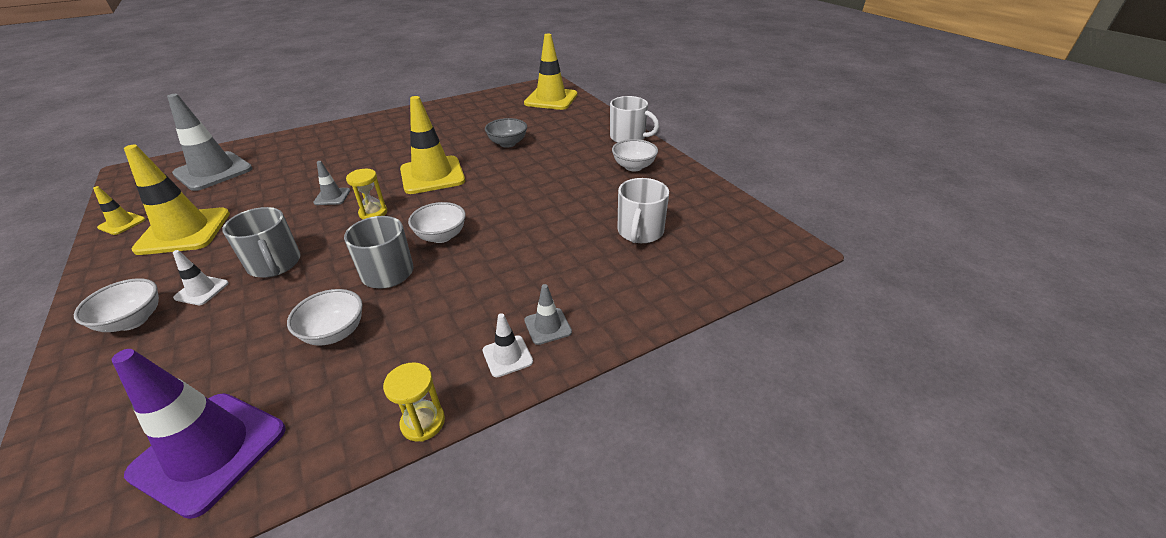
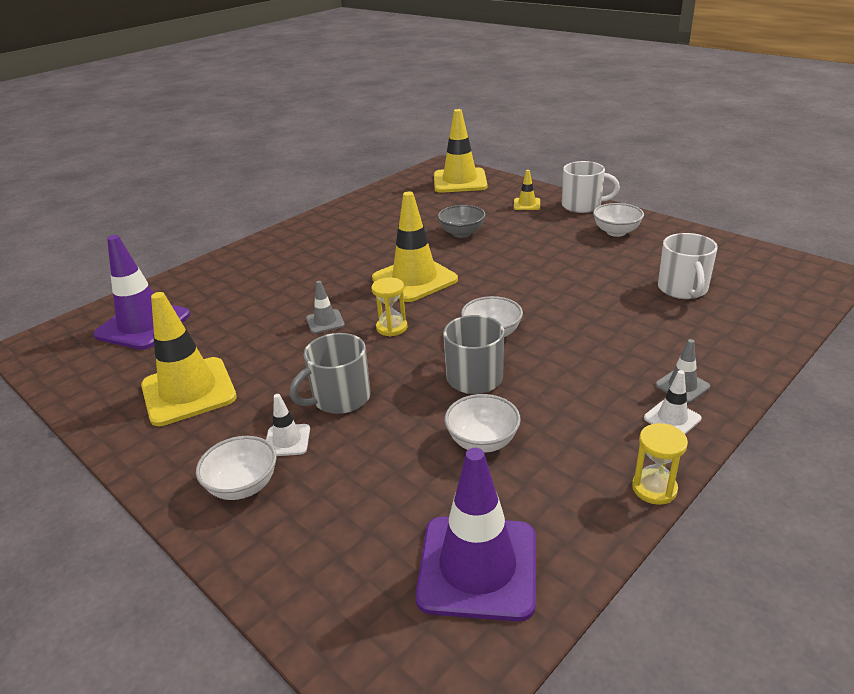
camera: 15 degrees left, 5 degrees down
(122, 223) = (96, 401): yellow traffic cone -> yellow traffic cone (527, 204)
(213, 171) = (143, 325): grey traffic cone -> purple traffic cone
(275, 264) = (340, 398): grey mug -> grey mug turned 105 degrees clockwise

